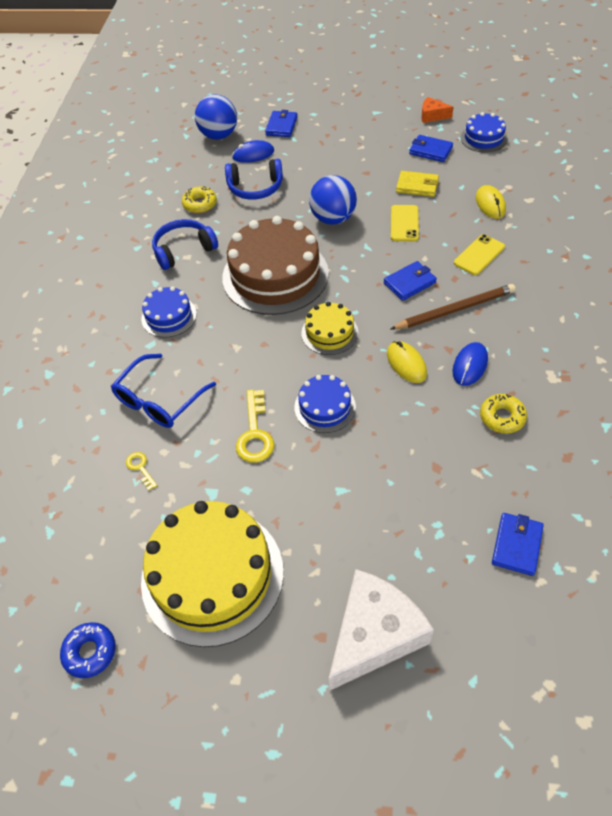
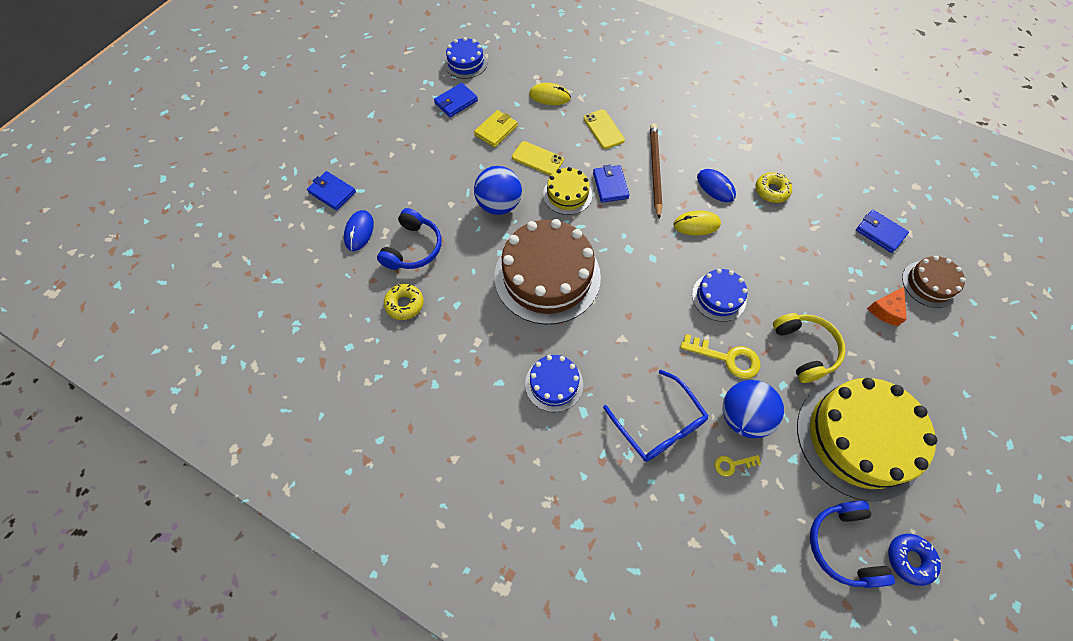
camera: 70 degrees left, 10 degrees up
(184, 250) = (466, 341): blue headphones -> blue headphones (842, 546)
(219, 136) = (303, 250): blue ball -> blue ball (743, 416)
(299, 500) = (804, 349): none -> yellow headphones
(329, 333) = (639, 262): yellow cake -> yellow cake (567, 194)
(374, 635) = (931, 345): white cheese -> none
(432, 116) = (409, 80): orange cheese -> orange cheese (886, 310)
(469, 619) = (929, 284): none -> brown cake

